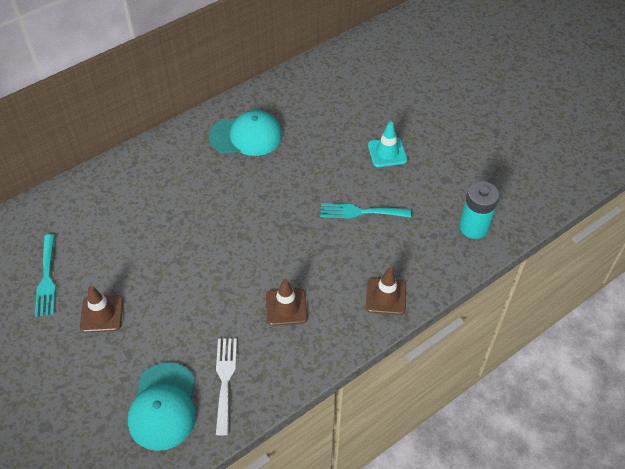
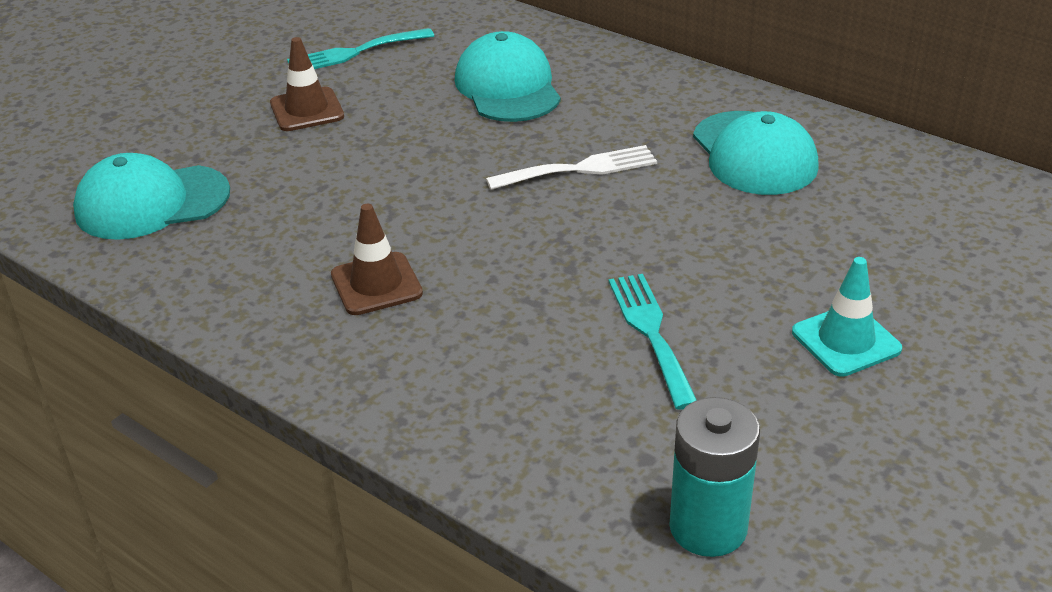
camera: 75 degrees right, 15 degrees down
(131, 214) = (508, 87): none -> turquoise cap
(225, 380) = (208, 250): white fork -> white fork (580, 169)
(386, 296) = (445, 410): brown traffic cone -> none

